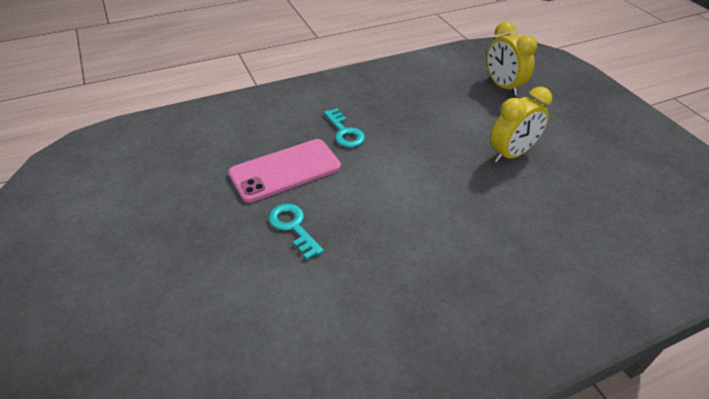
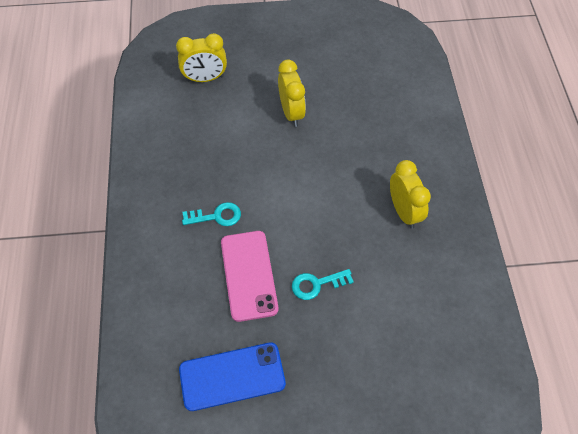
camera: 70 degrees left, 15 degrees up
(166, 186) = (232, 376): none -> blue phone
(438, 292) = (404, 211): none -> yellow clock

